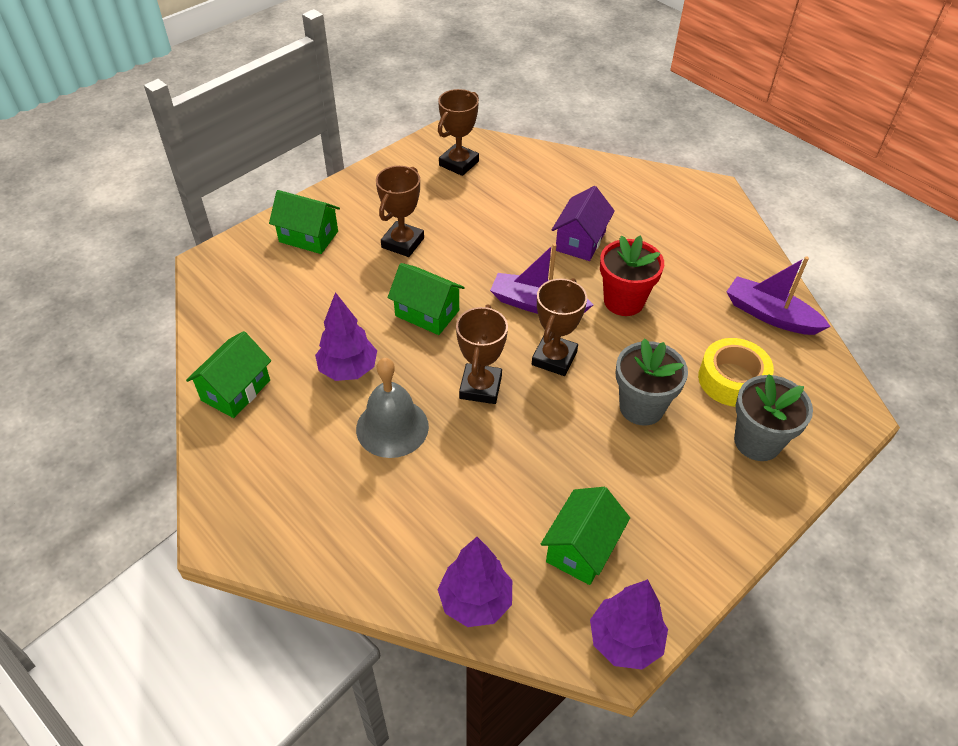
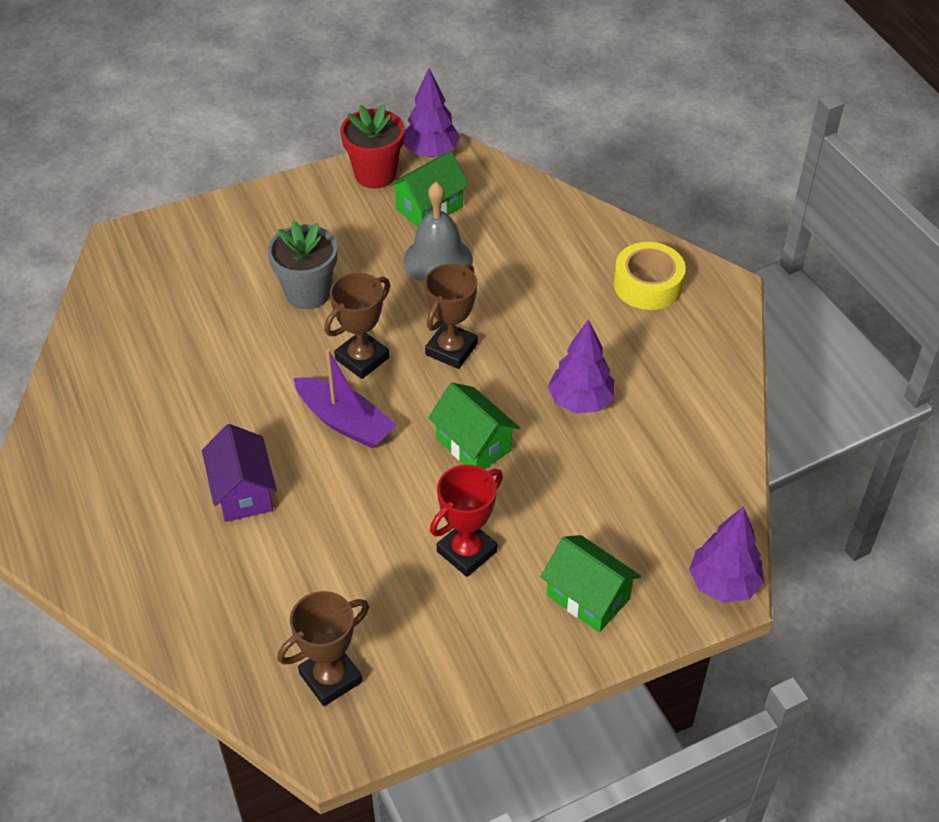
camera: 160 degrees left, 0 degrees up
(236, 390) = (703, 410): green house -> none
(392, 427) = (552, 335): grey bell -> grey bell (438, 260)
(402, 243) = (467, 551): brown trophy -> red trophy
(475, 601) = (528, 197): purple tree -> purple tree (723, 584)
(580, 241) = (243, 492): purple house -> purple house turned 60 degrees counterclockwise
(623, 301) = (247, 400): red flower pot -> red flower pot (375, 174)
(732, 380) = (203, 294): yellow tape -> yellow tape (648, 284)
(757, 442) = (228, 241): grey flower pot -> none
(770, 315) = (107, 344): purple boat -> none

